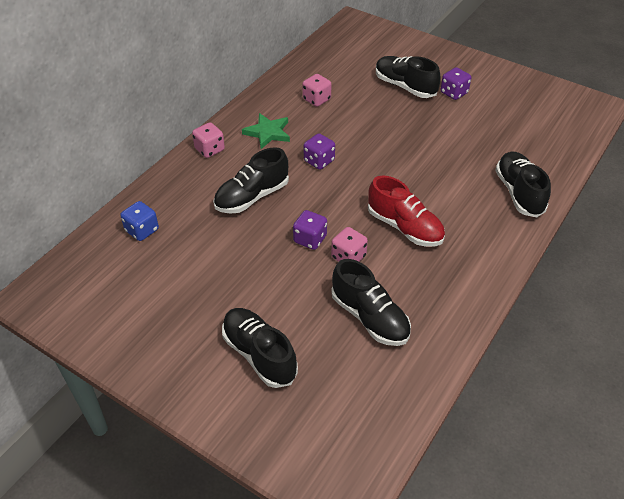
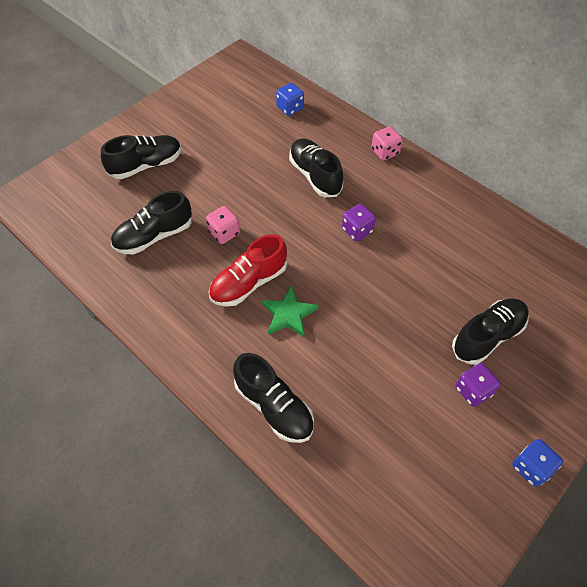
camera: 100 degrees right, 10 degrees up
(268, 133) = (406, 196): green star -> green star (288, 314)
(310, 239) = (252, 209): purple dice -> none
(316, 99) = (462, 243): pink dice -> none
(497, 70) = (531, 467): none -> blue dice
(519, 193) = (274, 406): black shoe -> black shoe turned 45 degrees clockwise

